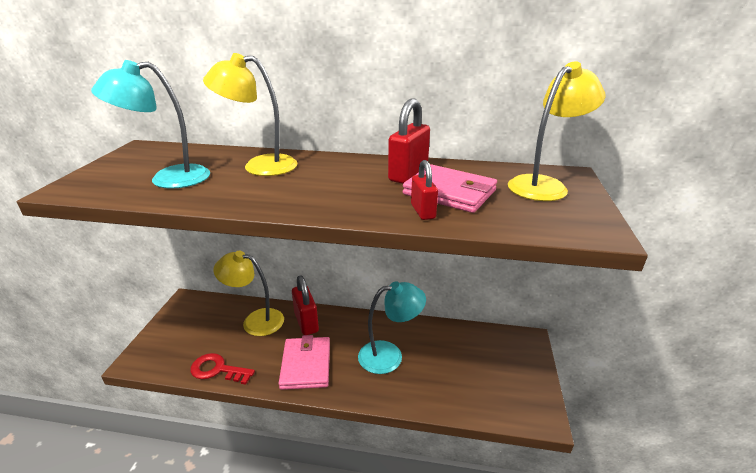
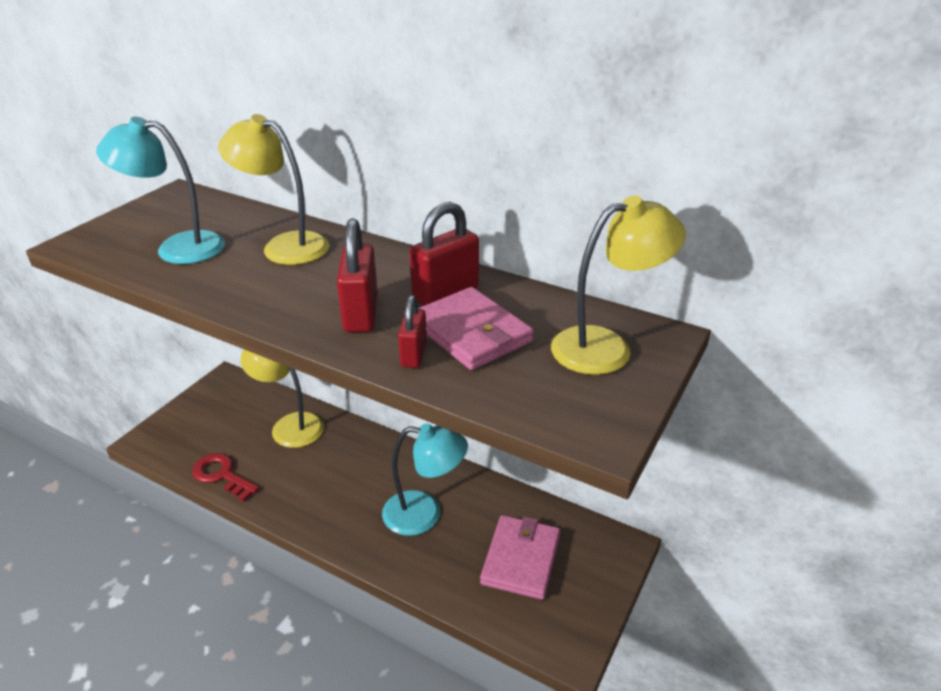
camera: 20 degrees right, 5 degrees up
(306, 322) = (347, 444): red padlock -> red padlock (361, 314)
(306, 365) = (320, 497): pink wallet -> pink wallet (521, 559)

